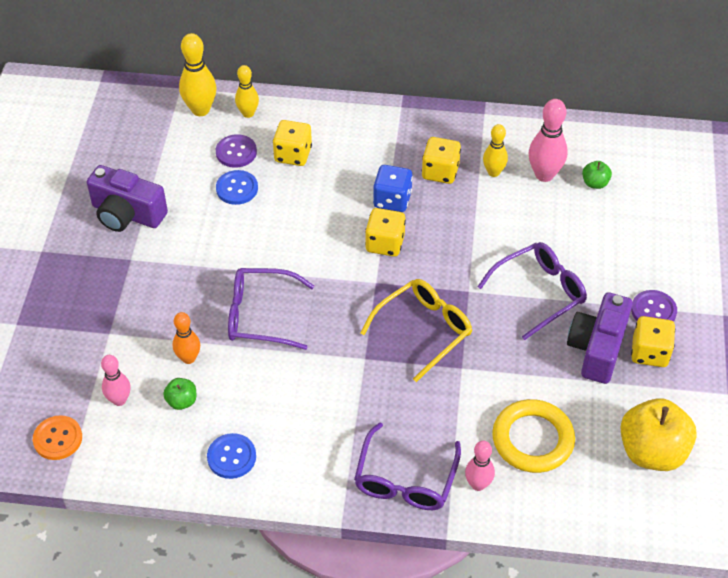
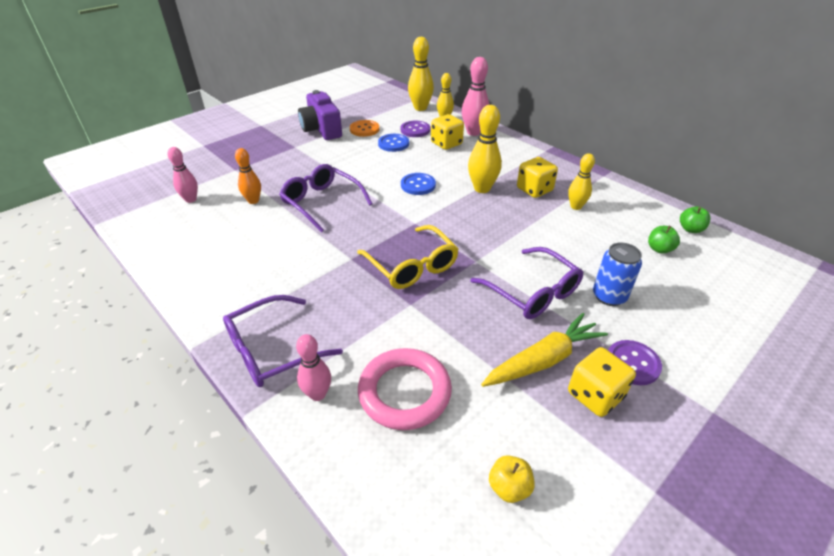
camera: 40 degrees right, 10 degrees down
(58, 439) = (136, 199): orange button -> orange button (364, 129)
(182, 401) = (217, 218): green apple -> green apple (690, 229)
(231, 457) = (196, 262): blue button -> blue button (418, 185)
(385, 243) = (448, 207): yellow dice -> none
(392, 200) = (482, 188): blue dice -> yellow bowling pin
(423, 330) = (412, 265): yellow glasses -> yellow glasses turned 60 degrees clockwise
(532, 439) = (404, 392): yellow ring -> pink ring
(539, 293) = (532, 292): purple glasses -> purple glasses turned 45 degrees clockwise
(544, 175) = (617, 225): pink bowling pin -> pink bowling pin (473, 132)
(595, 259) = (609, 296): none -> blue can
(597, 348) = (543, 360): purple camera -> yellow carrot
(652, 451) = (509, 487): yellow apple -> yellow apple, size x0.46

